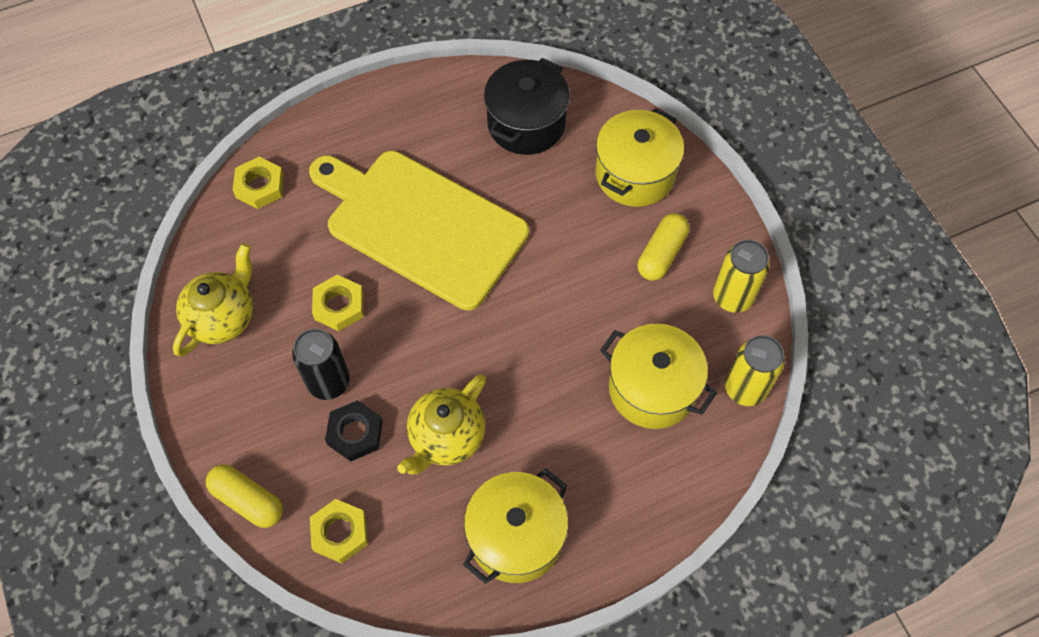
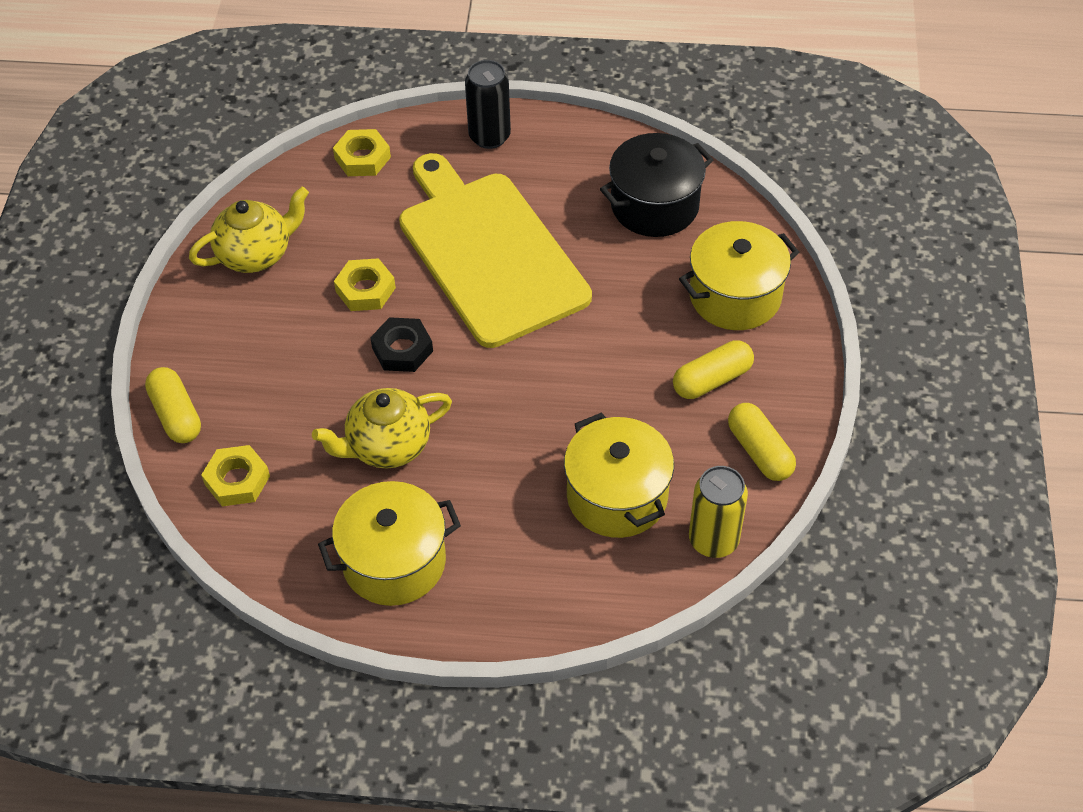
camera: 30 degrees right, 10 degrees down
(329, 382) = (312, 350): black can -> black can (489, 136)
(355, 433) = (307, 404): black nut -> black nut (402, 349)
(732, 297) = (759, 451): yellow can -> yellow capsule

